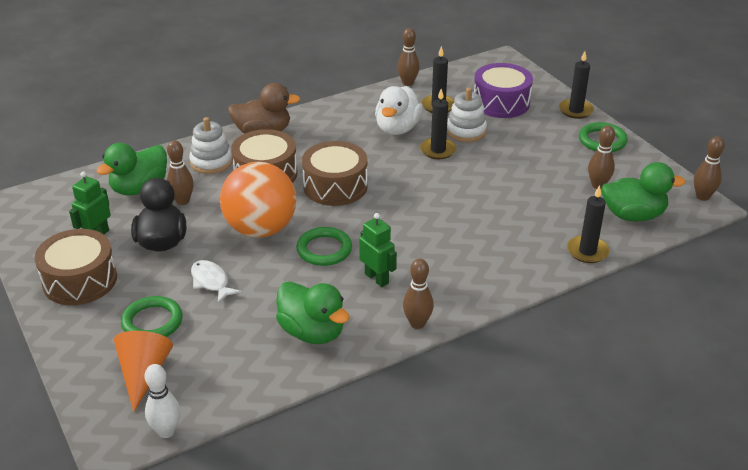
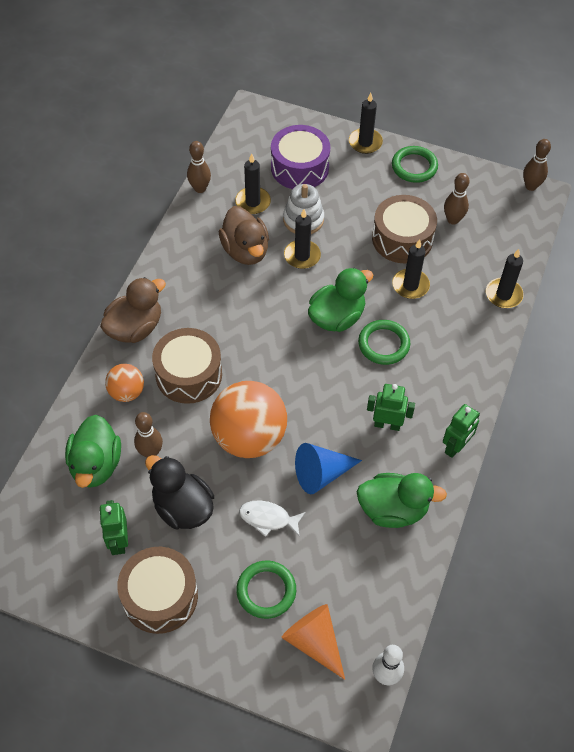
camera: 40 degrees left, 20 degrees up
(211, 162) = (127, 392): white stacking toy -> orange ball
(285, 279) = (321, 474): none -> blue cone
(324, 249) = (320, 423): green ring -> green ring (383, 344)
(335, 186) = (260, 350): brown drum -> brown drum (402, 239)
(397, 129) = (245, 251): white duck -> brown duck
(417, 323) = (456, 447): brown bowling pin -> green robot
(507, 207) = (410, 285): none -> black candle
(633, 215) = (502, 236): green duck -> green duck (337, 317)

